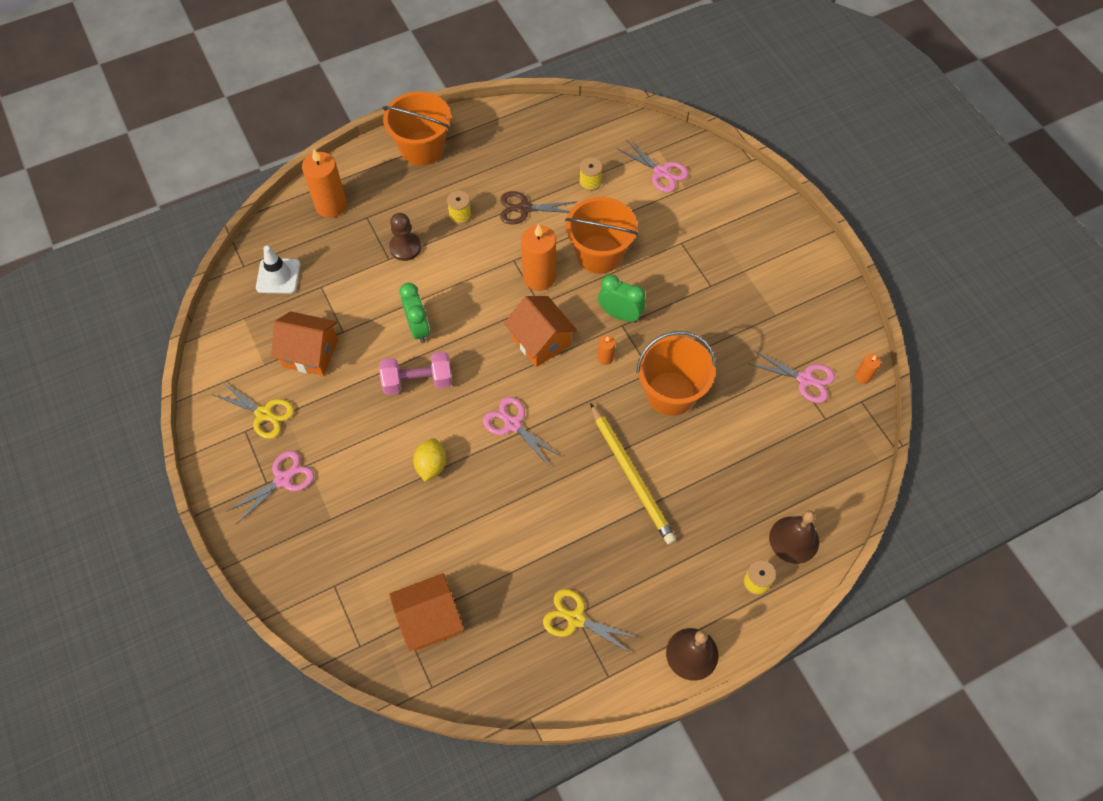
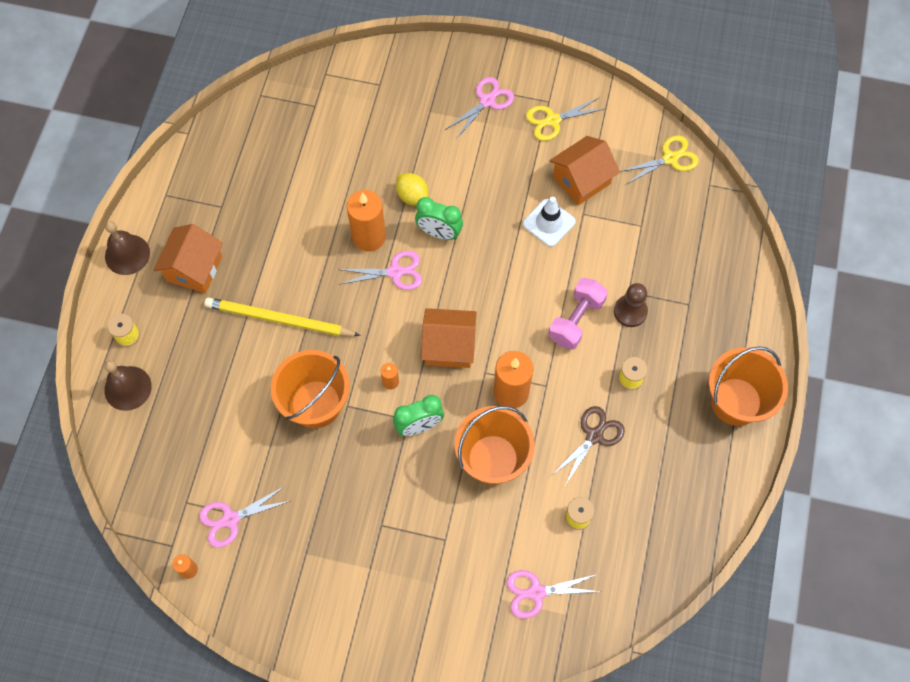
camera: 130 degrees right, 5 degrees up
(278, 276) = (677, 202): white traffic cone -> white traffic cone (549, 223)
(283, 479) = (487, 101): pink scissors -> pink scissors turned 135 degrees counterclockwise
(331, 205) = (725, 285): orange candle -> orange candle (369, 237)
(417, 381) = (491, 234): pink dumbbell -> pink dumbbell (576, 320)
(418, 328) = (539, 267): green clock -> green clock (439, 233)
(429, 619) = (303, 121): orange house -> orange house (194, 268)
(576, 619) = (218, 204): yellow scissors -> yellow scissors (670, 158)

